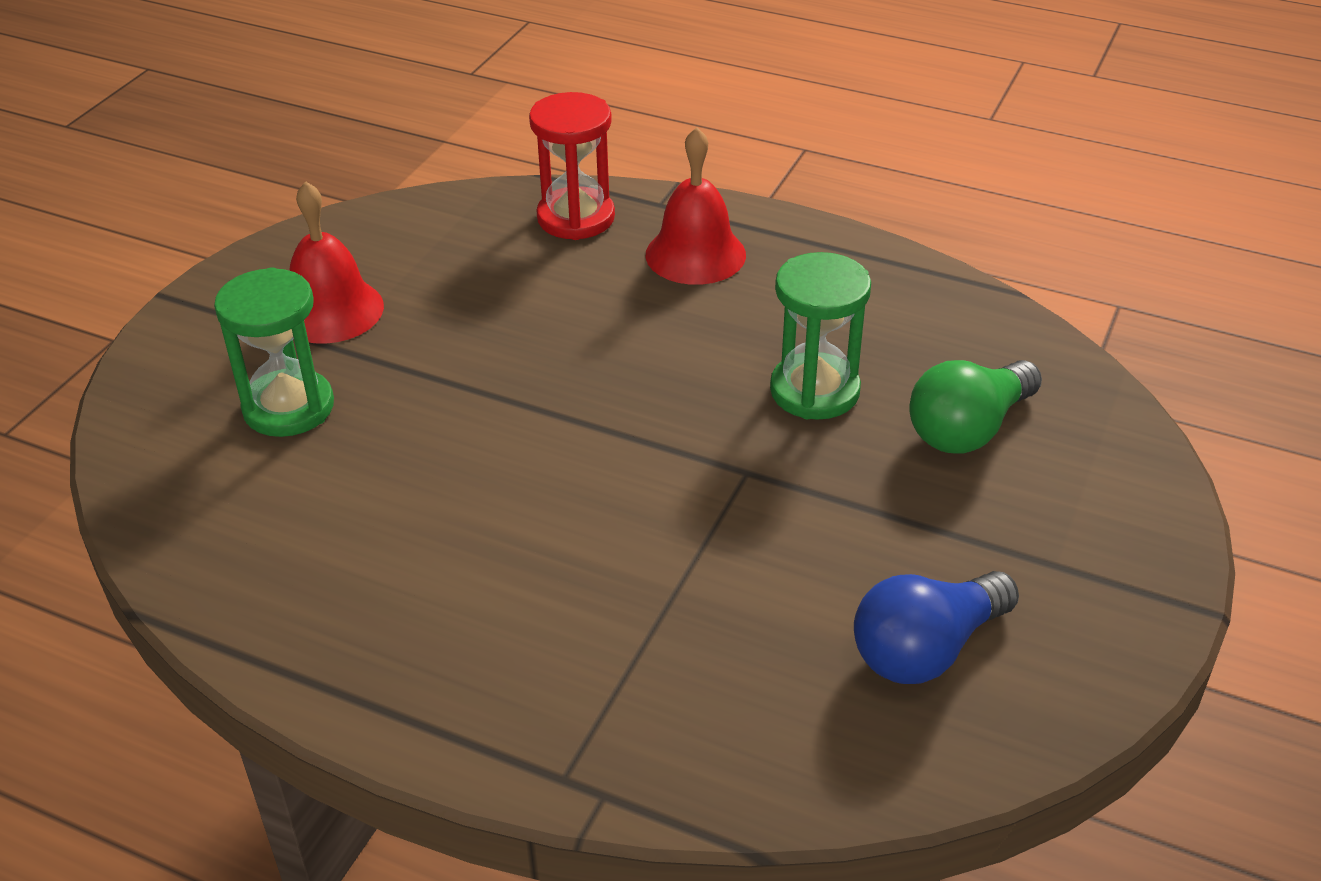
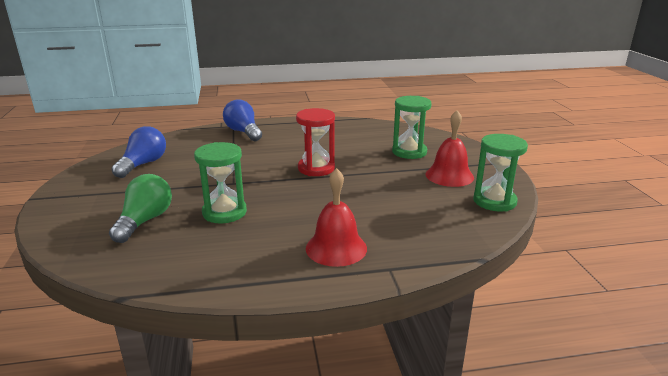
camera: 145 degrees right, 15 degrees down
(362, 233) = (494, 201): none -> green hourglass
(565, 709) = (243, 132): none -> blue light bulb
(576, 218) = (419, 243): red hourglass -> red hourglass (316, 168)

